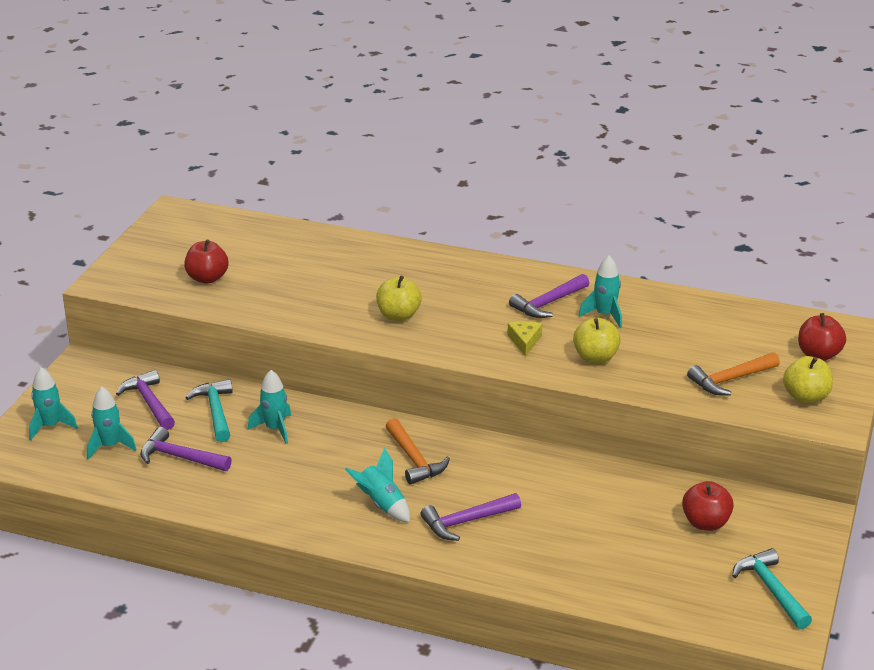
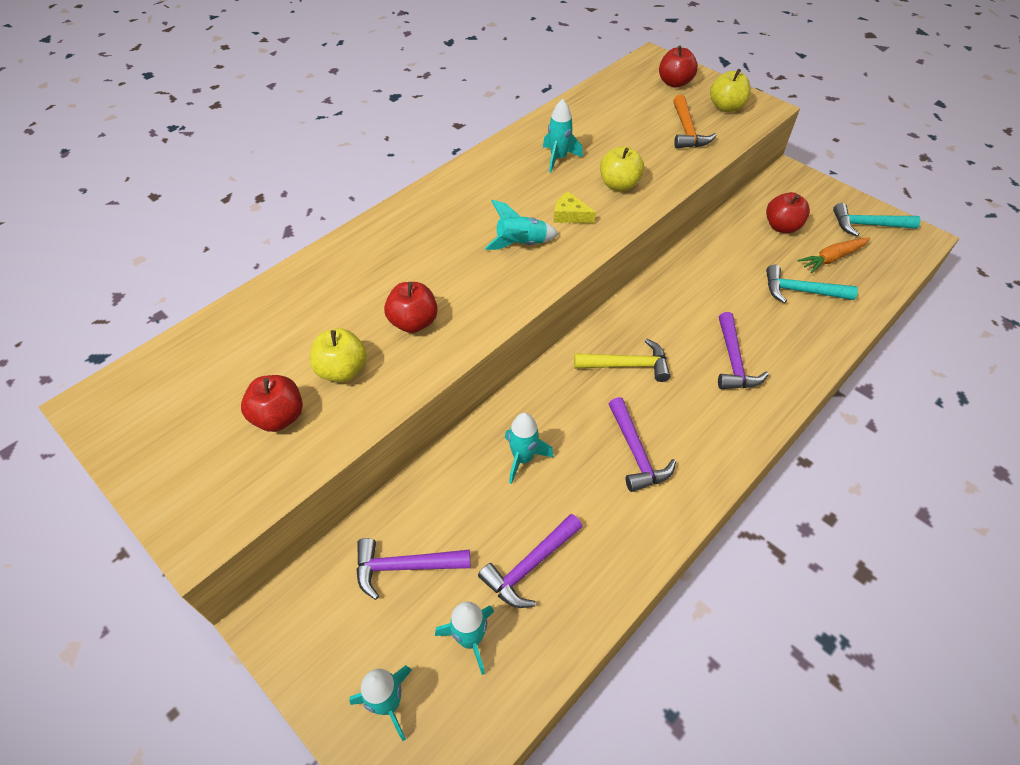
camera: 65 degrees left, 20 degrees up
(216, 411) = (461, 503): turquoise hammer -> turquoise hammer (801, 291)
(332, 302) = (413, 322): none -> red apple
(382, 504) = (686, 412): turquoise rocket -> turquoise rocket (521, 244)
(398, 315) = (473, 281): yellow apple -> yellow apple (342, 370)
(414, 459) = (627, 365): orange hammer -> yellow hammer
(548, 303) = (518, 182): purple hammer -> purple hammer (636, 453)
(682, 568) = (832, 258): none -> orange carrot

